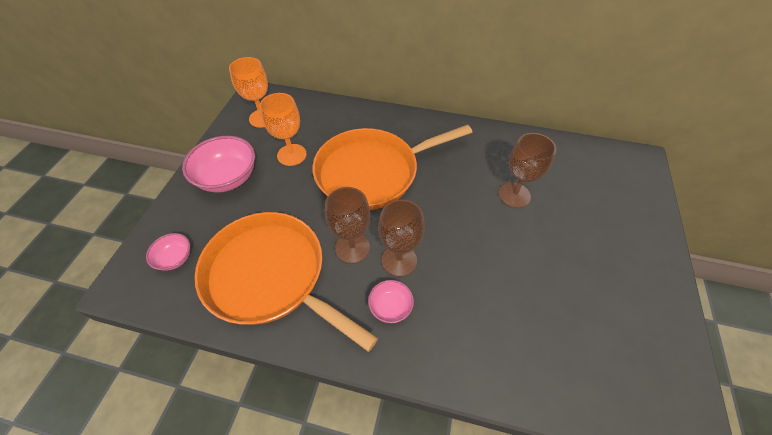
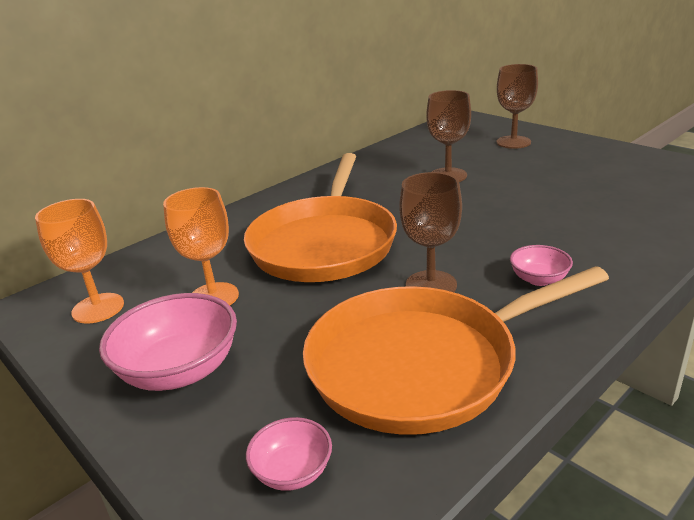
camera: 55 degrees left, 25 degrees down
(399, 260) = (476, 258): brown goblet -> brown goblet (513, 142)

